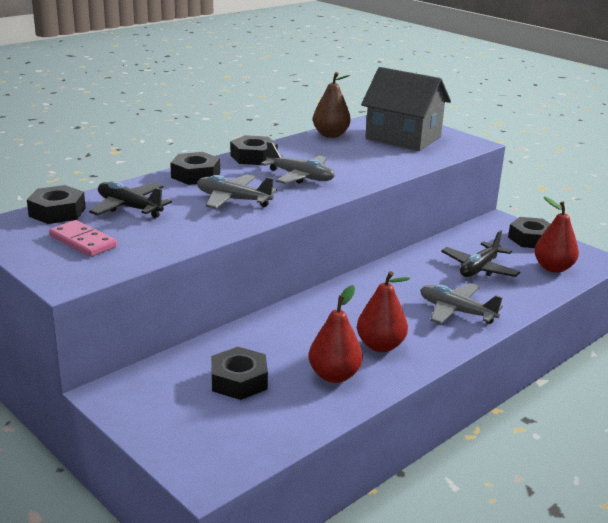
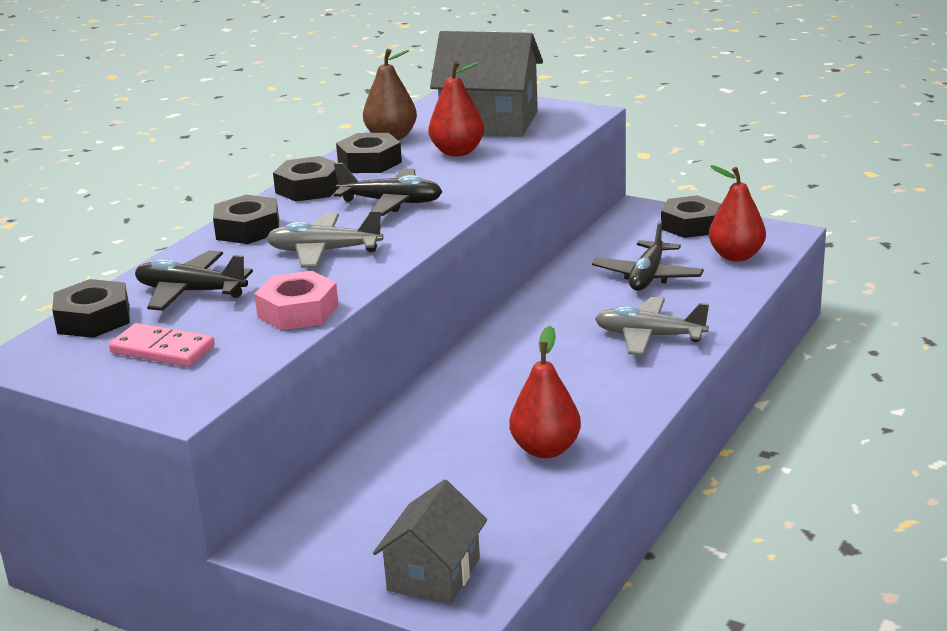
camera: 15 degrees left, 0 degrees up
(187, 236) = (298, 311): none -> pink nut
(201, 447) = (434, 574): none -> grey house
(239, 381) = (430, 485): black nut -> black nut (369, 162)
(300, 177) = (391, 203): grey plane -> black plane
(380, 346) = (581, 400): red pear -> red pear (457, 152)

